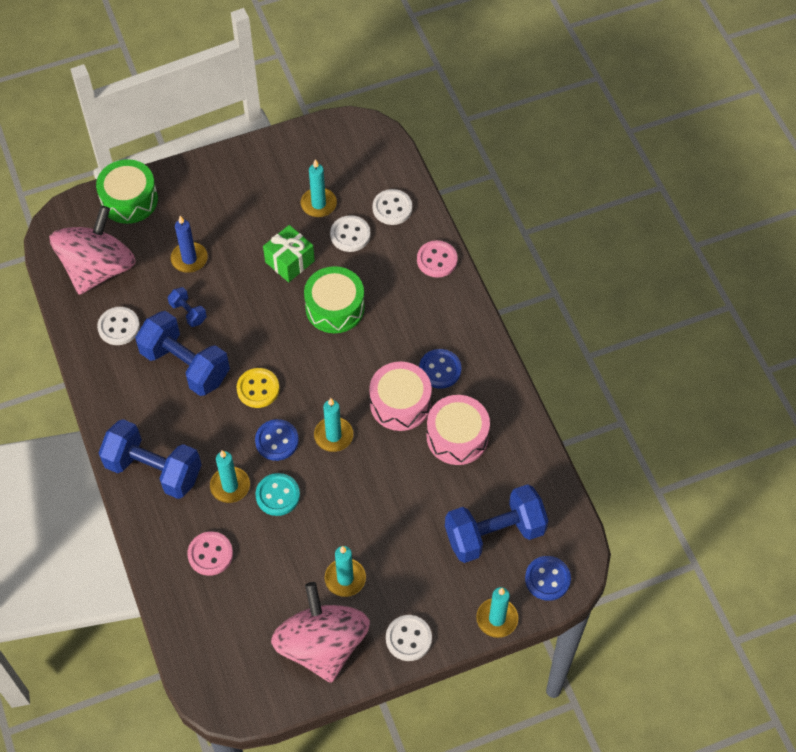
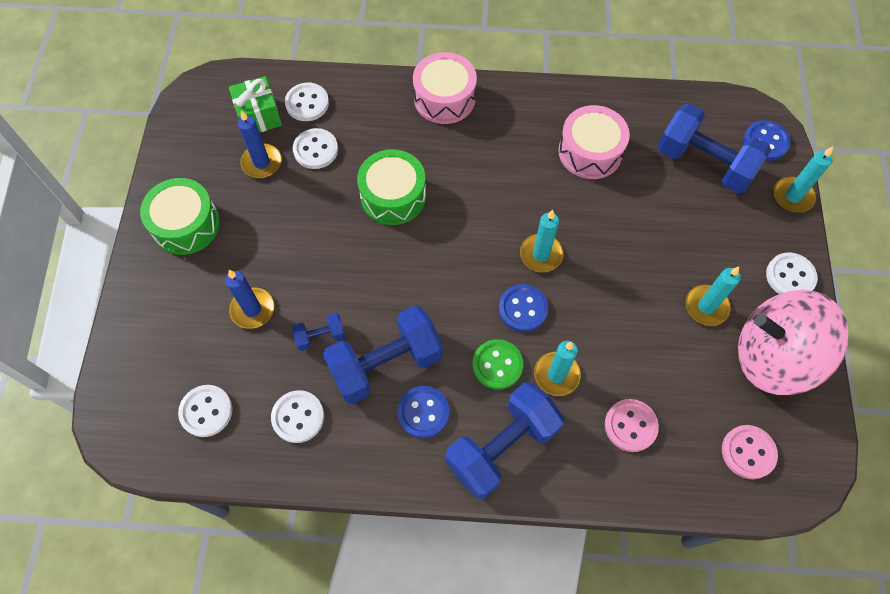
camera: 65 degrees left, 5 degrees up
(98, 268) = (206, 411): pink spinning top -> white button
(129, 200) = (134, 343): green drum -> green drum (186, 225)
(219, 441) = (497, 365): none -> green button
(258, 389) = (452, 303): yellow button -> none
(277, 495) = (587, 332): turquoise button -> none
(289, 261) = (314, 215): green gift -> green gift (259, 116)
(318, 204) = (261, 163): turquoise candle -> blue candle
(400, 403) = (531, 183): pink drum -> pink drum (444, 98)
(437, 260) = (388, 91): pink button -> pink button (748, 452)
(440, 369) = (511, 136): blue button -> blue button (423, 412)
(494, 534) = (704, 163): blue dumbbell -> blue dumbbell turned 60 degrees counterclockwise

